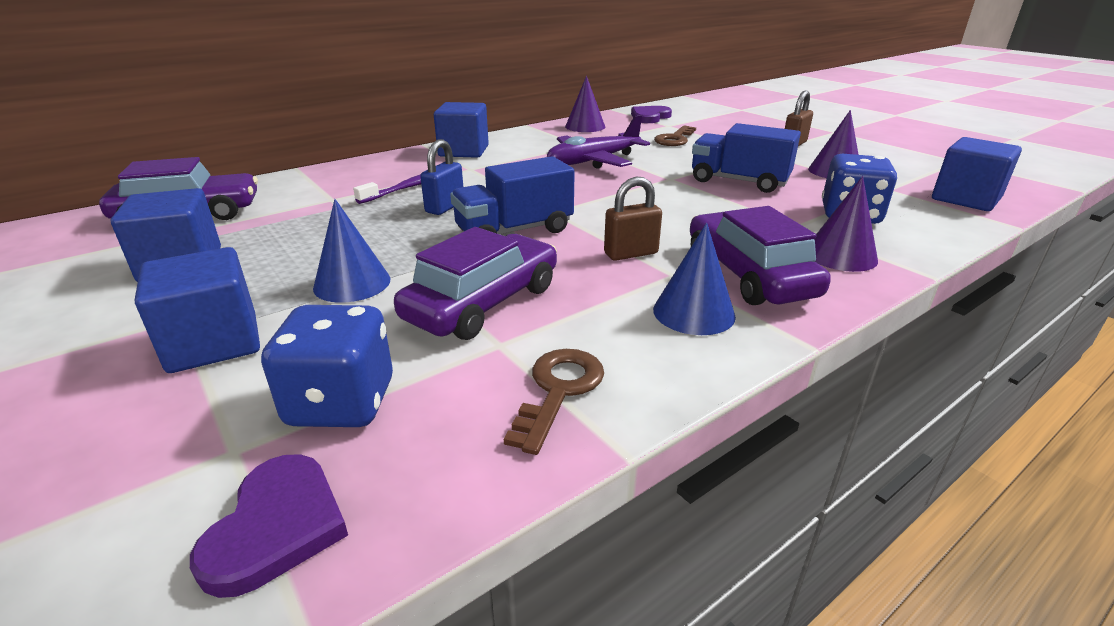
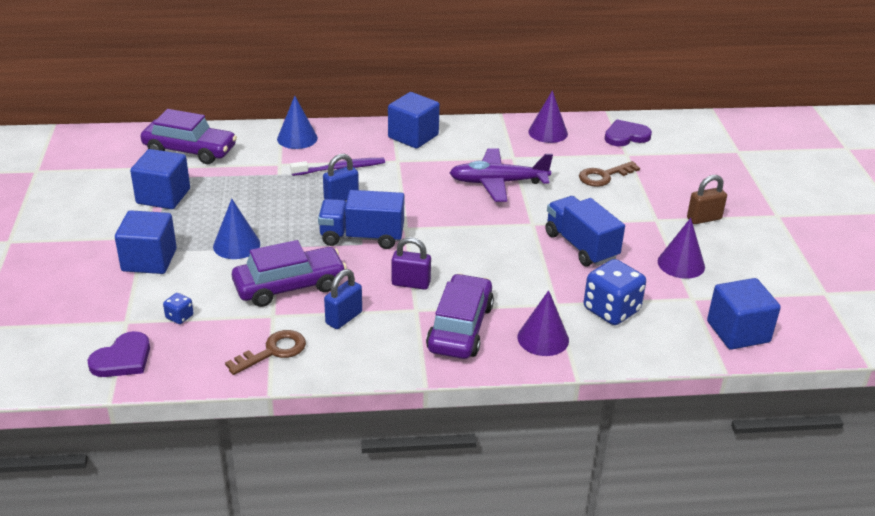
camera: 30 degrees right, 5 degrees up
(341, 403) = (179, 317): blue dice -> blue dice, size x0.47
(603, 312) = (344, 318): none -> blue padlock
(631, 253) = (411, 283): brown padlock -> purple padlock
(693, 312) = (391, 338): blue cone -> blue cone (297, 138)

